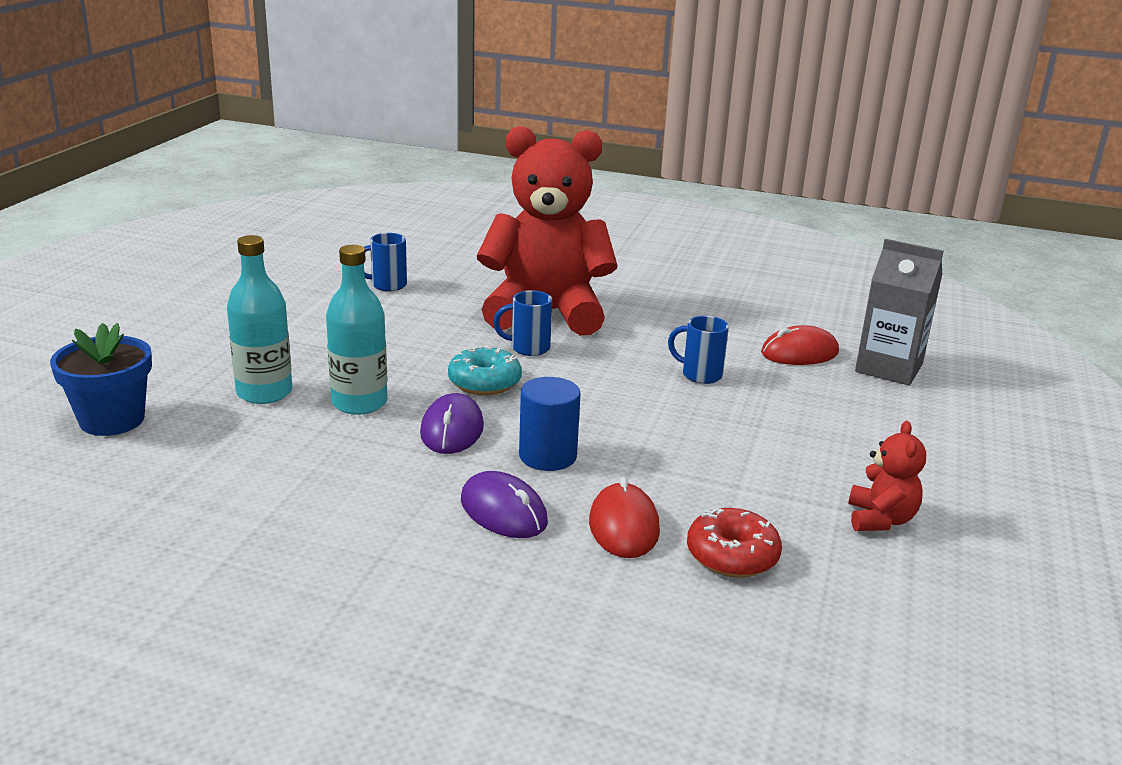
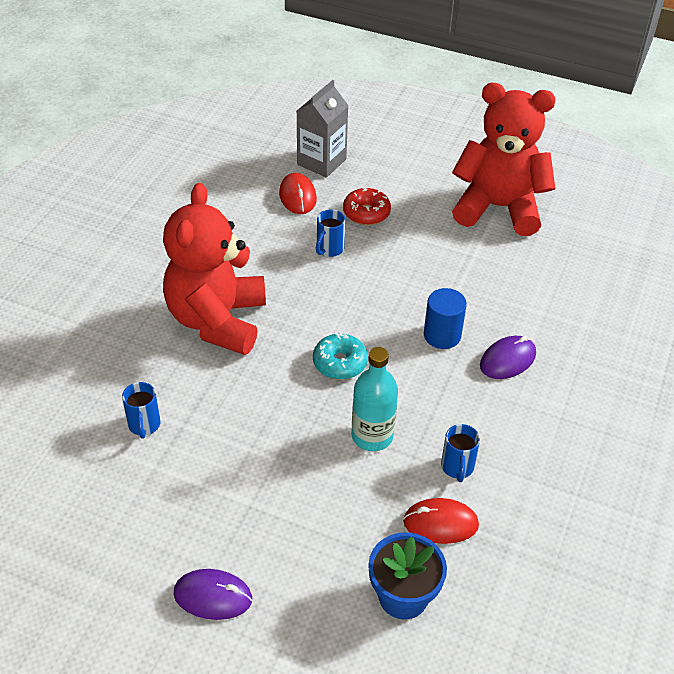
camera: 85 degrees left, 20 degrees up
(264, 393) = (356, 497): turquoise bottle -> none
(452, 430) = (410, 382): purple mouse -> purple mouse (213, 596)
(528, 348) = (283, 335): blue mug -> blue mug (457, 467)
(623, 526) = (517, 308): red mouse -> red mouse (440, 523)
(732, 556) = (539, 269): red donut -> red donut (366, 213)
(880, 519) = (498, 207): red teddy bear -> red teddy bear, size x2.39

